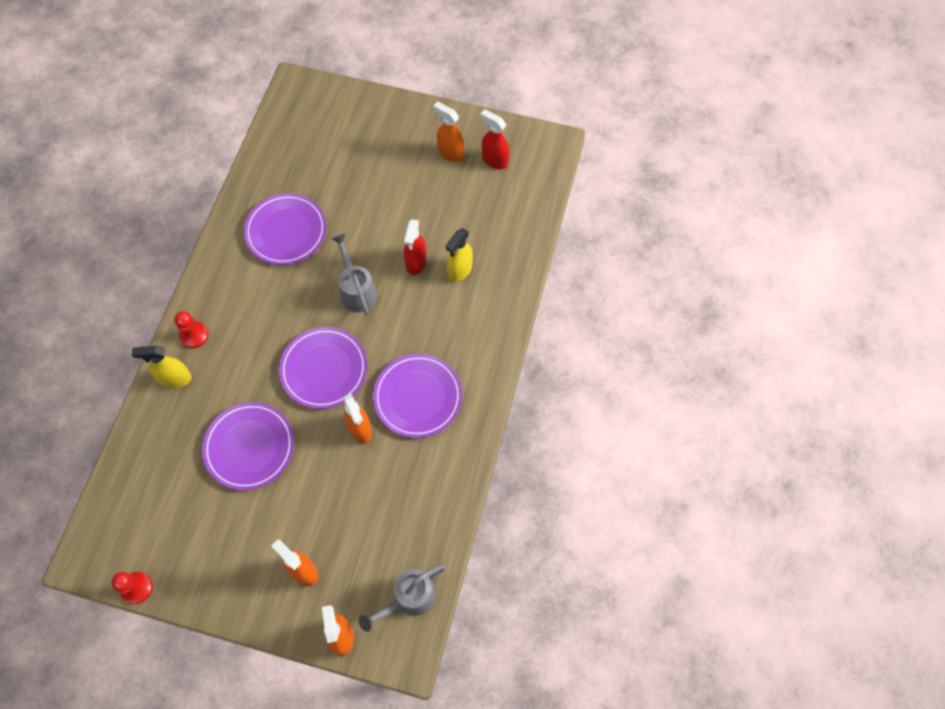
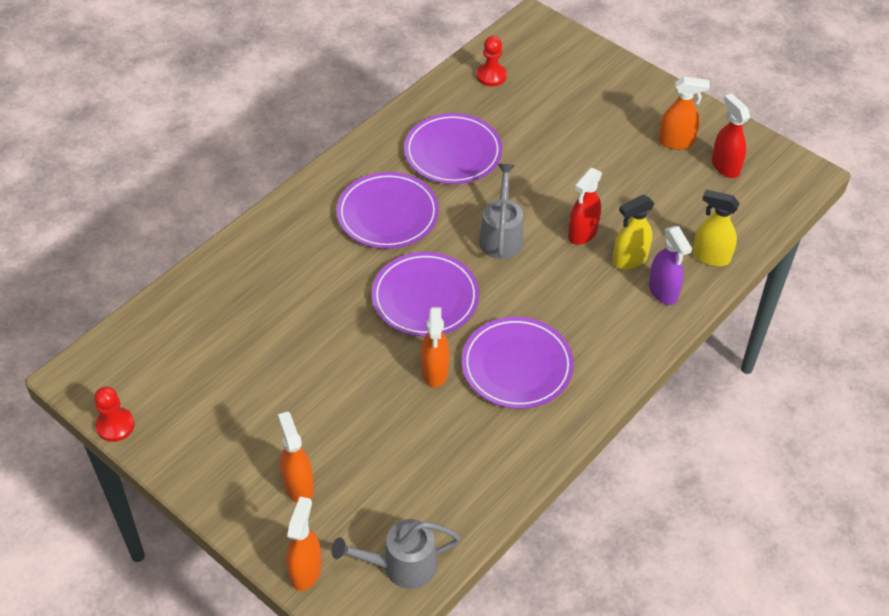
camera: 25 degrees right, 15 degrees down
(175, 379) = (262, 246): yellow spray bottle -> yellow spray bottle (710, 256)
(194, 335) = (304, 213): red pawn -> red pawn (491, 76)
(249, 447) = (305, 340): purple plate -> purple plate (387, 214)
(450, 153) = (676, 142): orange spray bottle -> orange spray bottle turned 120 degrees clockwise
(495, 287) = (663, 291): none -> purple spray bottle

